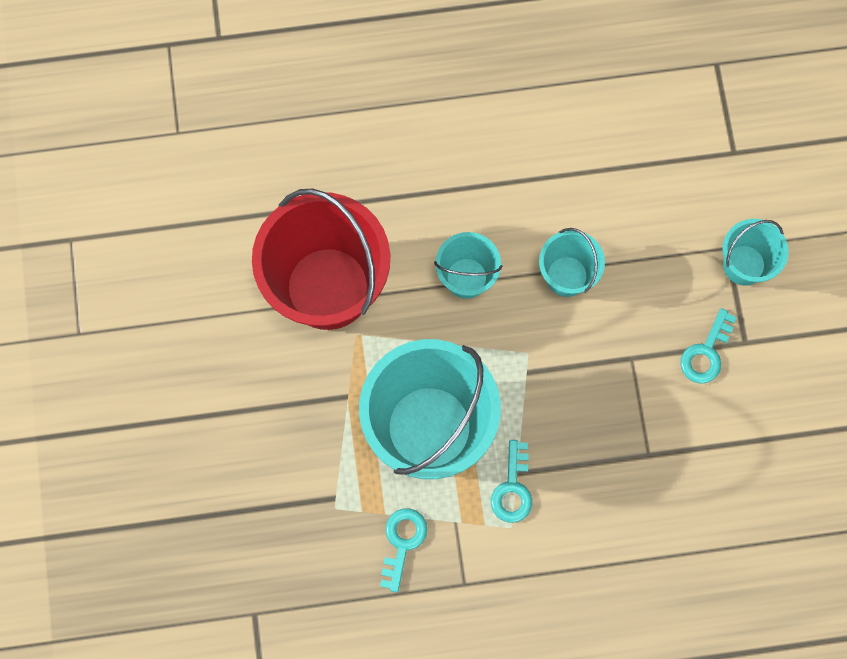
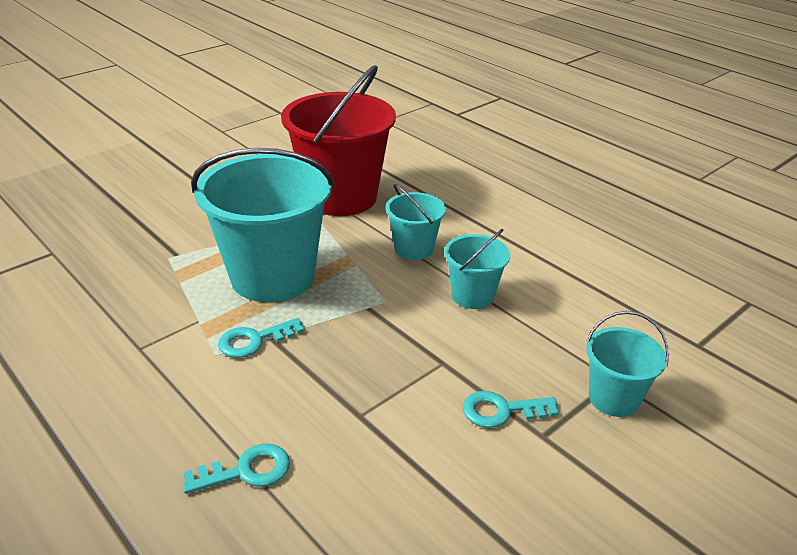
camera: 55 degrees right, 40 degrees down
(402, 543) = (159, 299): turquoise key -> turquoise key (246, 471)

